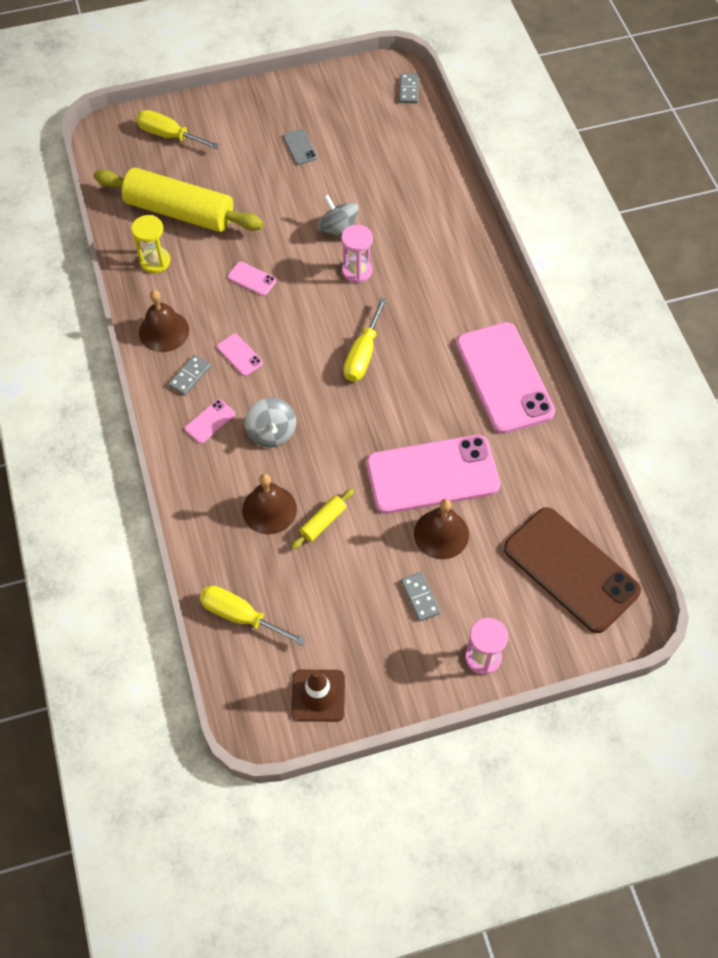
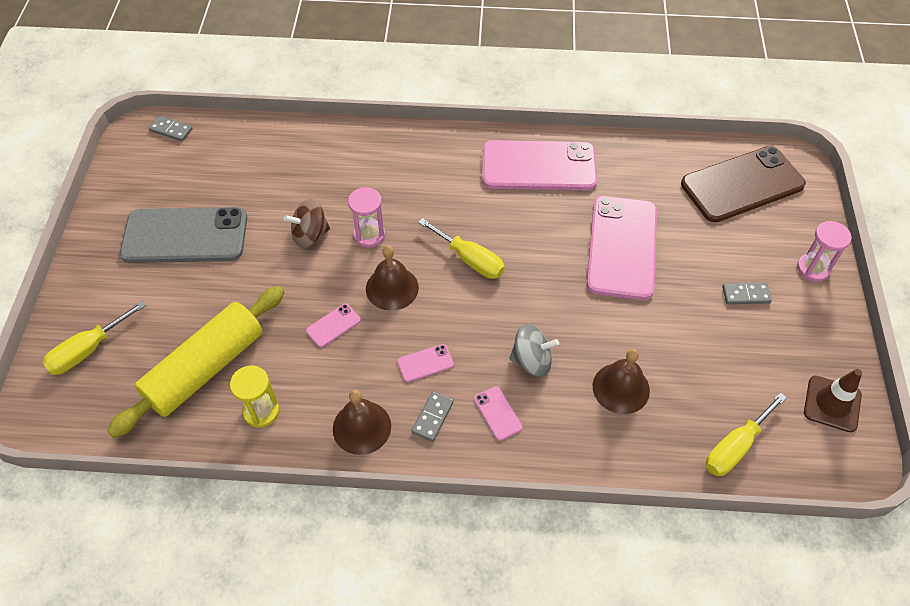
camera: 70 degrees left, 5 degrees down
(189, 376) = (432, 417): grey domino -> grey domino turned 60 degrees clockwise
(299, 147) = (185, 236): grey phone -> grey phone, size x2.49
(323, 522) = (648, 346): yellow rolling pin -> none
(338, 229) = (310, 235): grey spinning top -> brown spinning top
(441, 534) = (685, 260): brown bell -> brown bell (392, 288)

